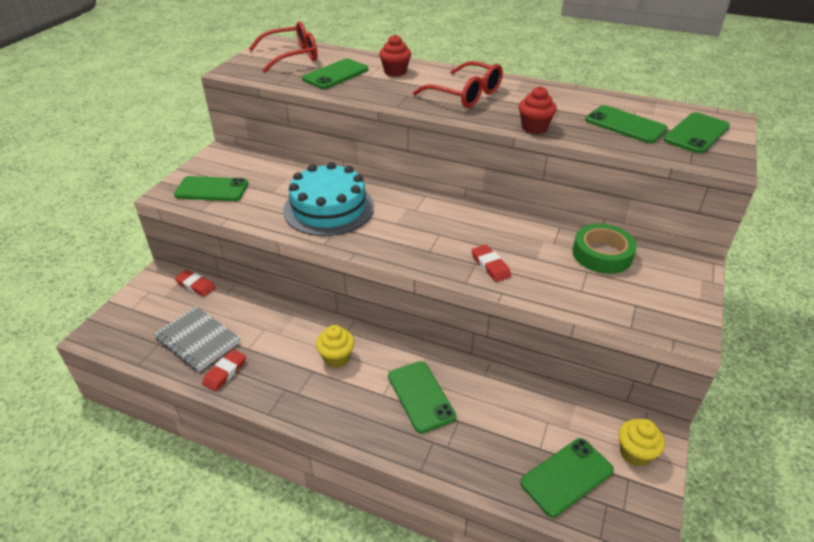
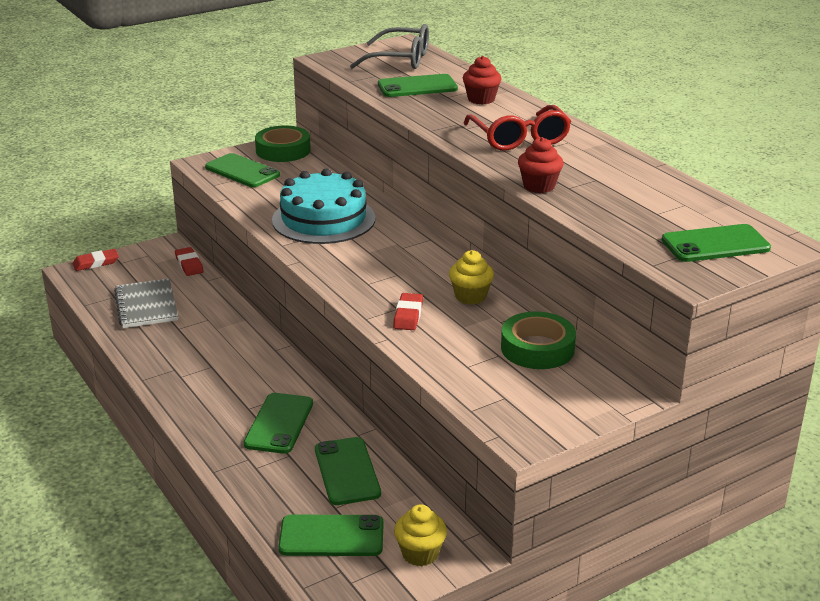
camera: 35 degrees right, 10 degrees down
(224, 160) = (283, 150): none -> green tape
(225, 372) = (141, 337): red eraser -> red eraser (96, 263)
(291, 56) = (400, 59): red glasses -> grey glasses
(336, 358) = (242, 365): yellow cupcake -> yellow cupcake (470, 296)
(625, 125) = (645, 213): green phone -> green phone (347, 471)

